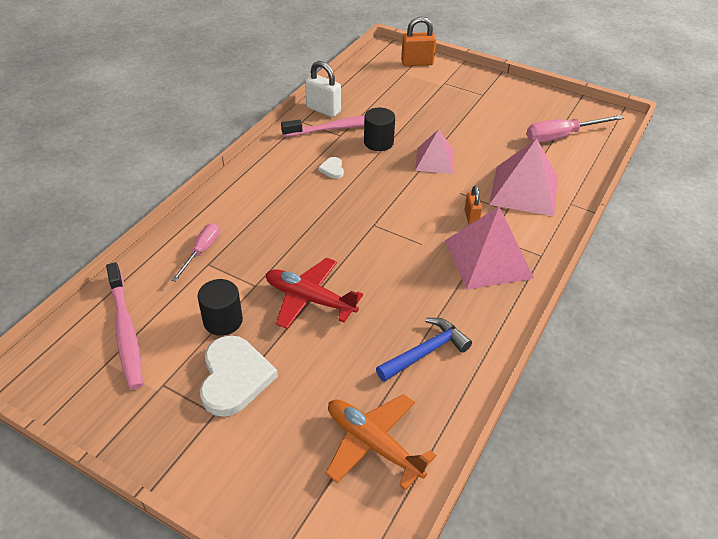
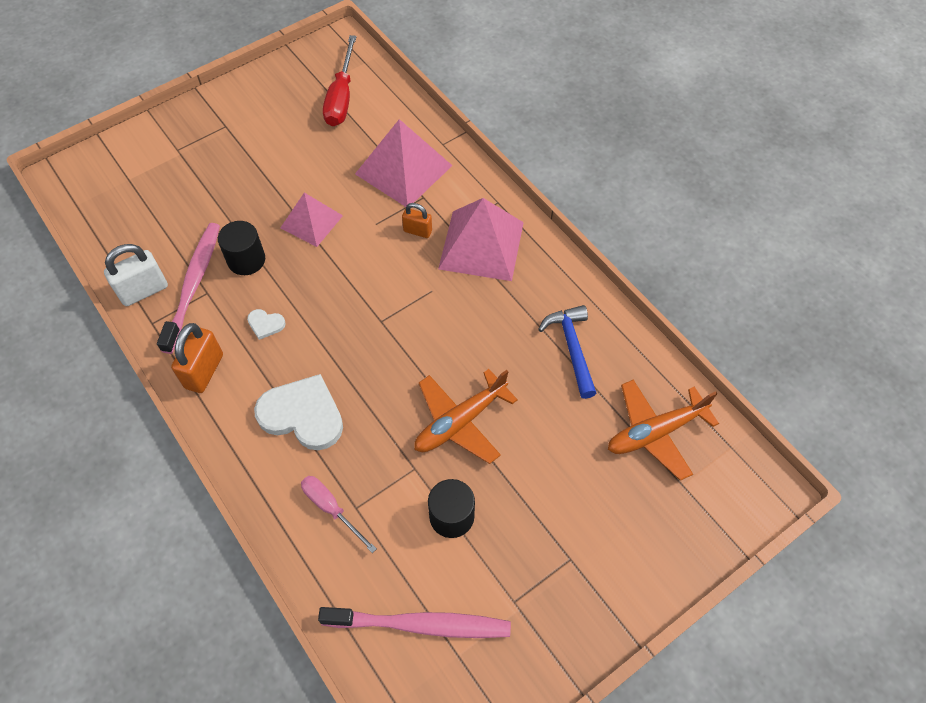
camera: 65 degrees left, 15 degrees up
(234, 377) = (533, 527): white heart -> white heart (302, 415)
(309, 299) = (460, 422): red plane -> orange plane
(417, 63) = (117, 156): orange padlock -> orange padlock (204, 371)
(562, 136) = (341, 97): pink screwdriver -> red screwdriver

